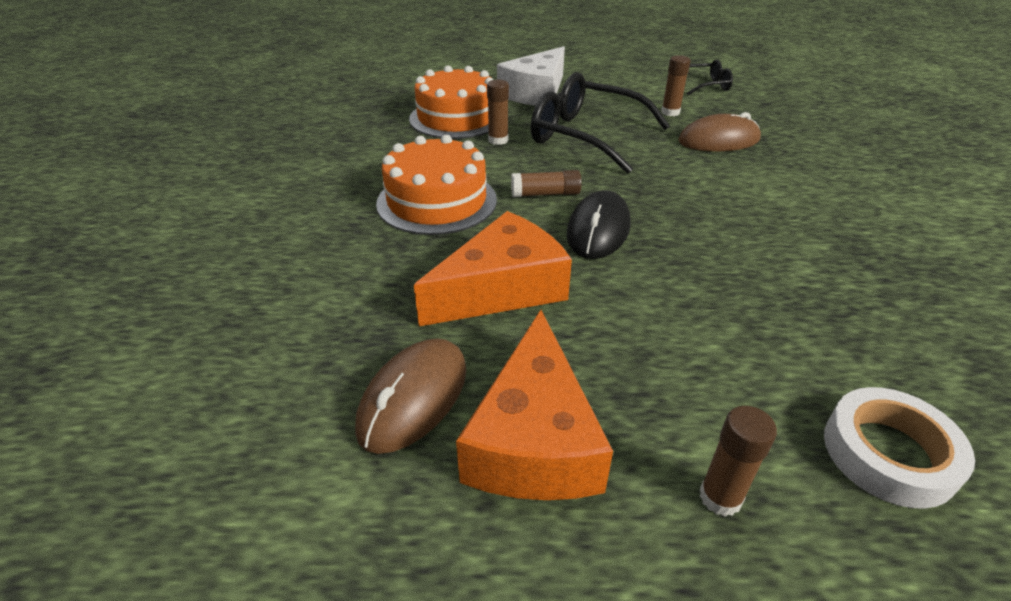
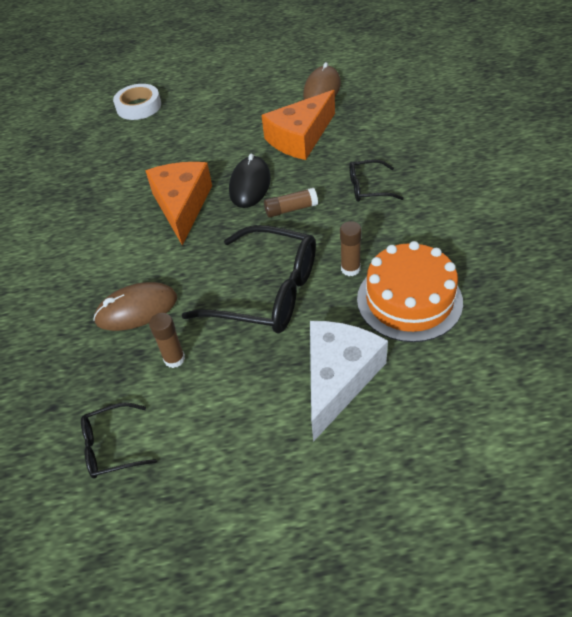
camera: 175 degrees right, 10 degrees up
(437, 201) = (368, 188): orange cake -> black glasses
(534, 439) = (270, 87): orange cheese -> orange cheese (182, 205)
(720, 497) = (204, 85): brown glue stick -> none

